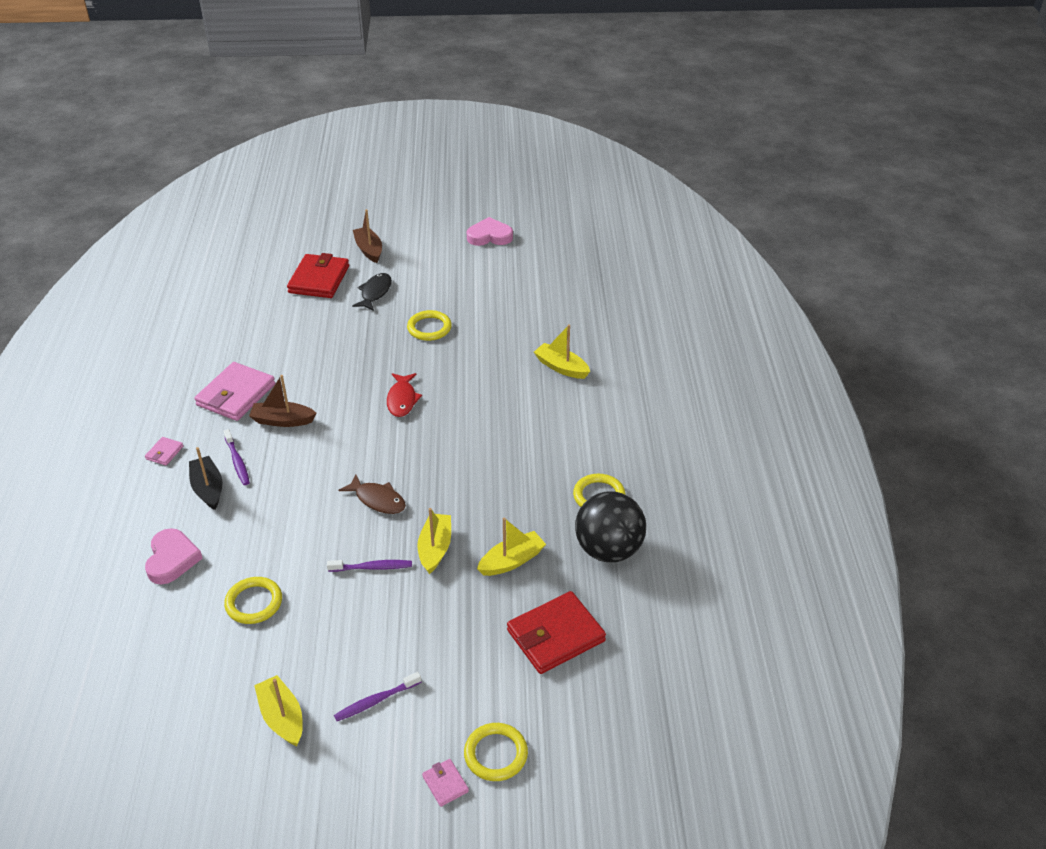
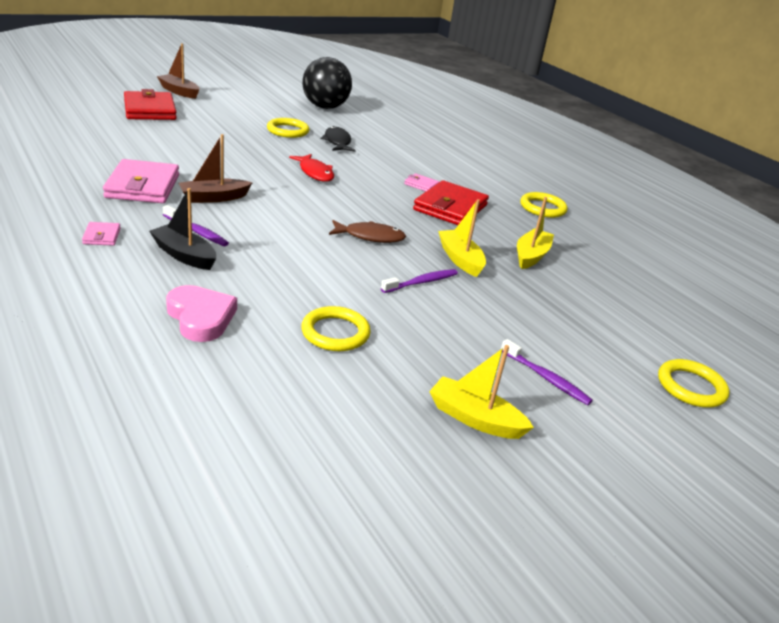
camera: 35 degrees left, 10 degrees down
(375, 292) = (214, 114): black fish -> black fish (337, 142)
(376, 701) = (546, 378): purple toothbrush -> purple toothbrush turned 75 degrees counterclockwise
(445, 784) = (683, 423): pink wallet -> pink wallet (421, 185)
(489, 236) = (277, 81): pink heart -> none
(555, 636) = (625, 295): red wallet -> red wallet (450, 208)
(561, 367) = (422, 143): yellow boat -> none
(608, 550) = (590, 236): black ball -> black ball (325, 107)

